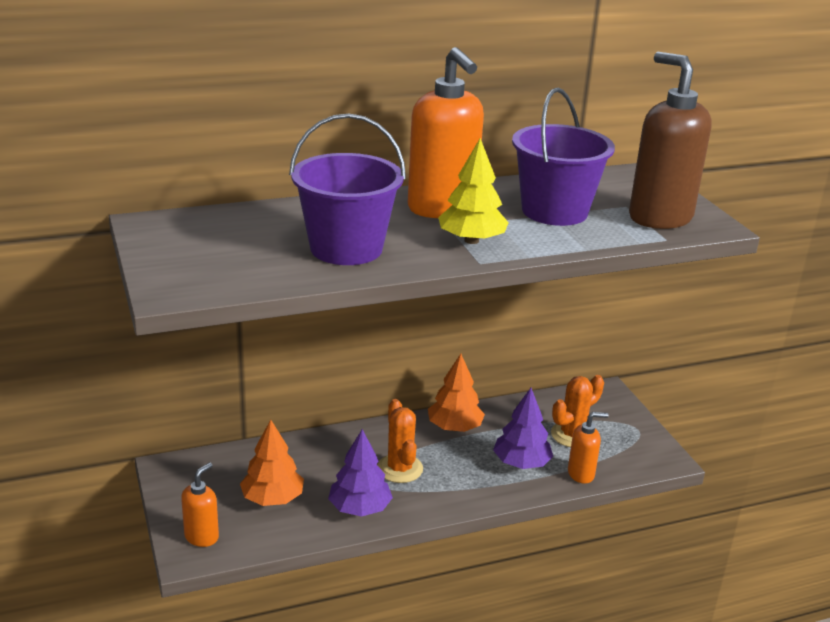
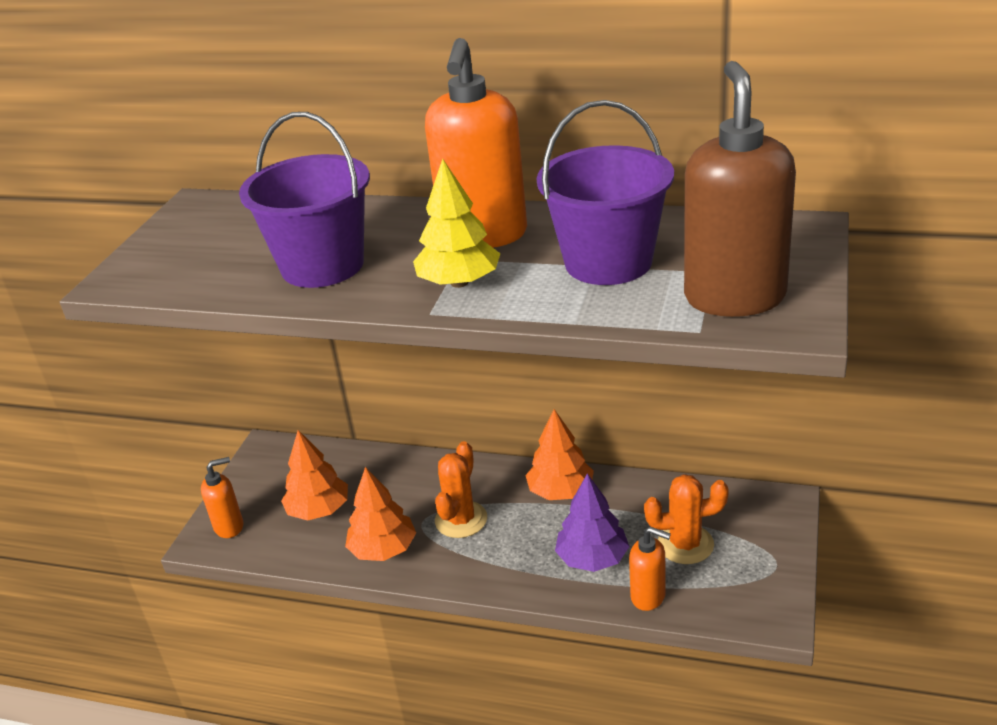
camera: 40 degrees right, 5 degrees up
(359, 508) = (383, 549): purple tree -> orange tree

